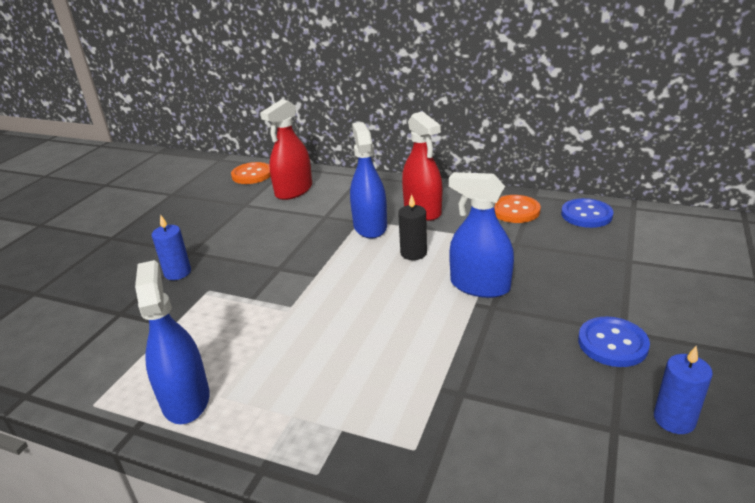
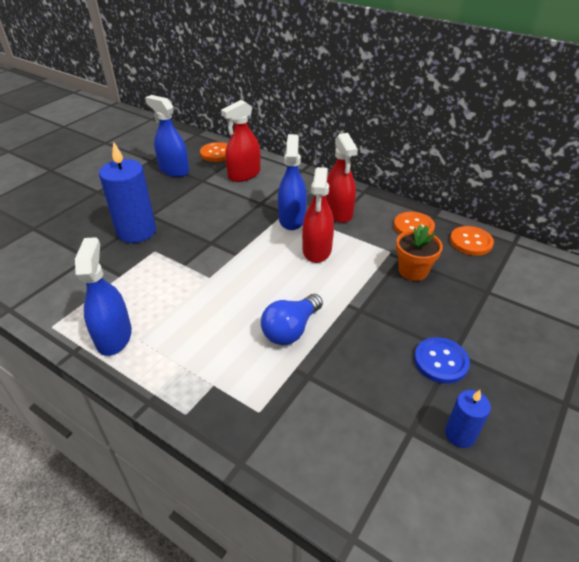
camera: 10 degrees right, 10 degrees up
(177, 273) = (136, 231): blue candle -> blue candle, size x1.90
(413, 253) = (317, 250): black candle -> red spray bottle
(417, 345) = (291, 330): none -> blue light bulb
(480, 286) = (357, 289): blue spray bottle -> blue spray bottle (174, 170)
(535, 255) = (413, 271): none -> orange flower pot
(586, 215) = (471, 242): blue button -> orange button

